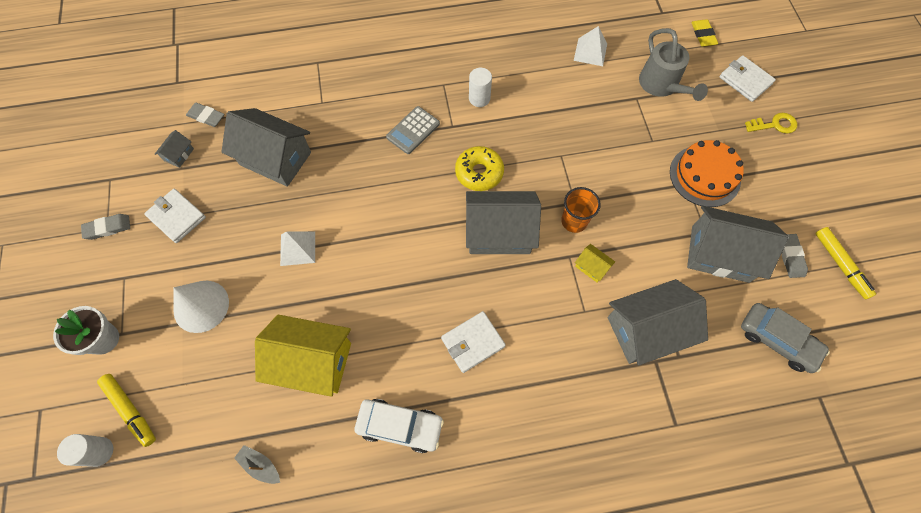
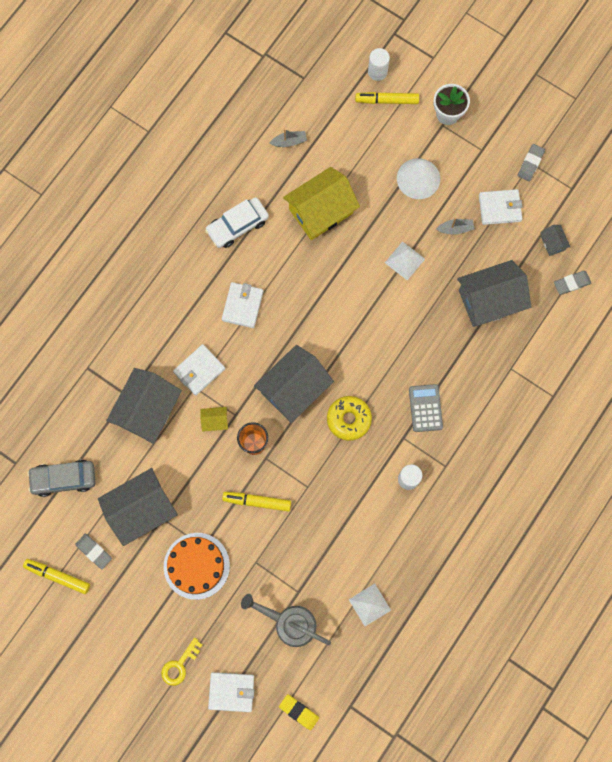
camera: 135 degrees right, 10 degrees up
(229, 234) = (455, 229): none -> grey boat
(567, 322) = (199, 370): none -> white wallet
(612, 178) = (257, 502): none -> yellow marker

